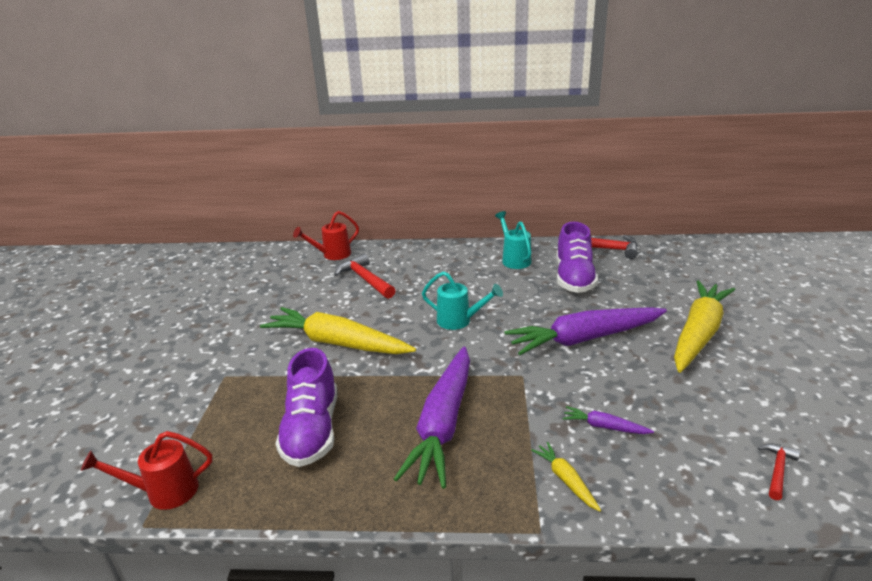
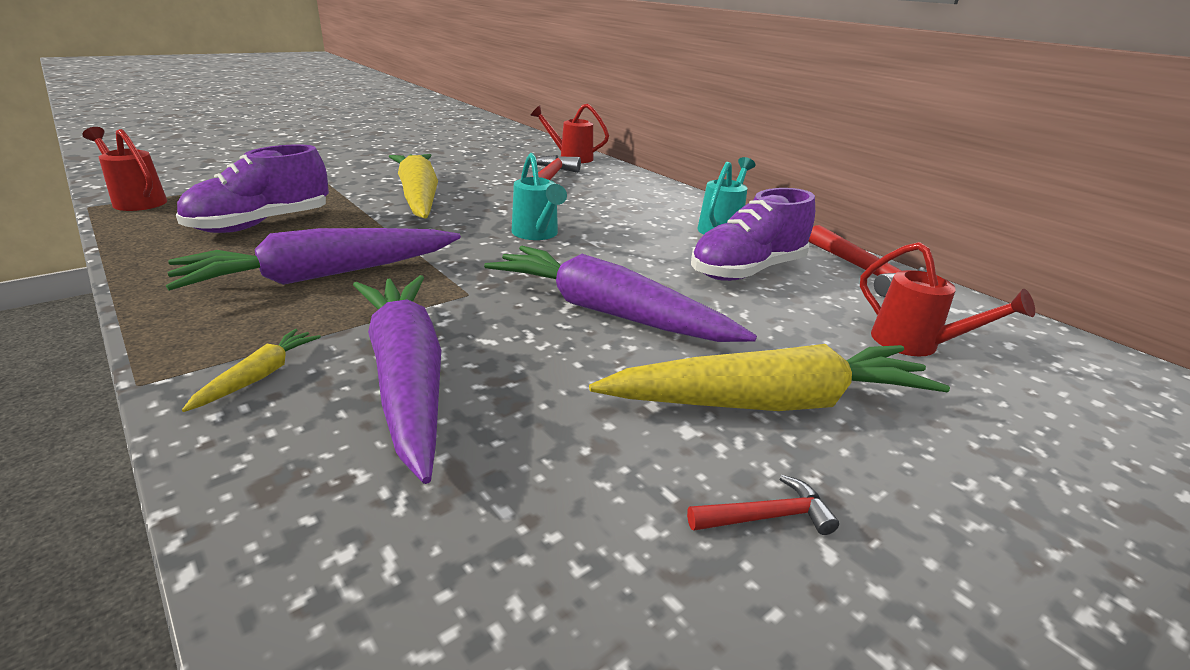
camera: 45 degrees right, 0 degrees up
(604, 426) = (407, 376): purple carrot -> purple carrot, size x2.36
(678, 276) = (914, 344): none -> red watering can
(777, 470) = (430, 599): red hammer -> red hammer (766, 516)

